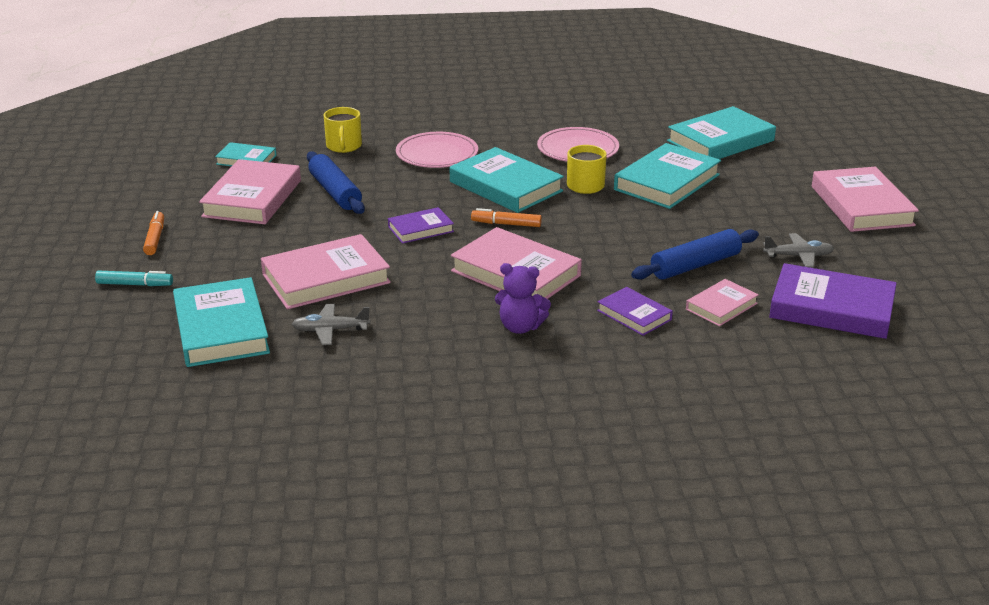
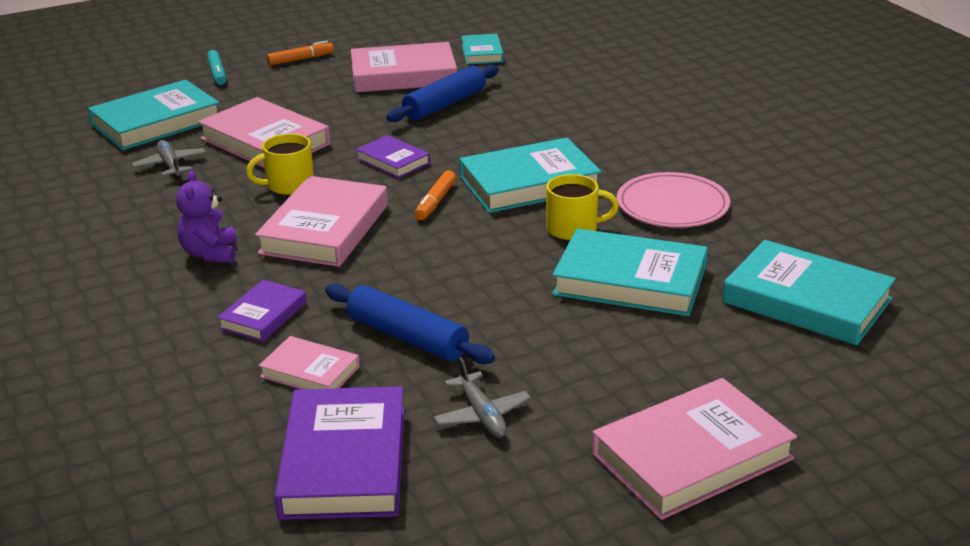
camera: 70 degrees right, 0 degrees up
(344, 146) = (553, 84): yellow mug -> yellow mug (289, 185)
(437, 154) = (578, 131): pink plate -> none
(505, 186) = (529, 183): turquoise book -> turquoise book turned 45 degrees clockwise
(506, 224) = (436, 202): orange marker -> orange marker turned 150 degrees counterclockwise

